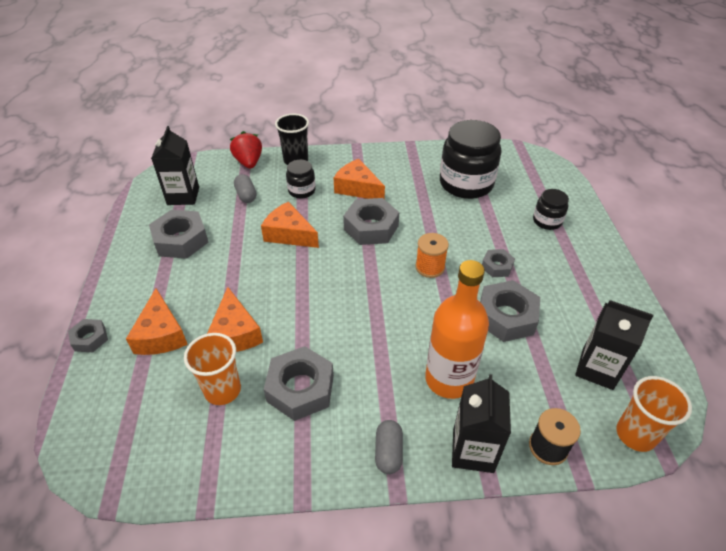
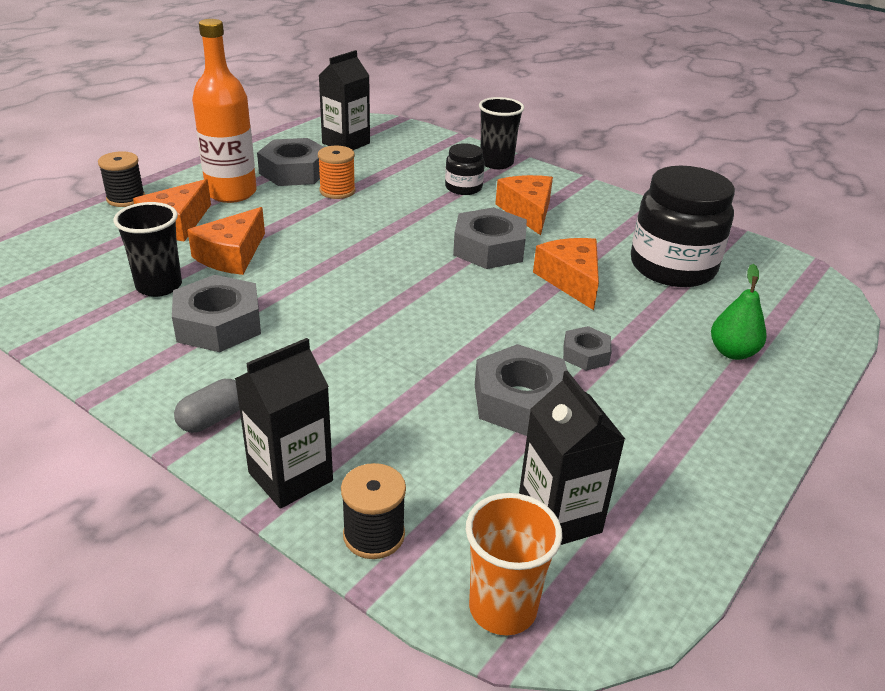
camera: 40 degrees right, 10 degrees down
(90, 339) = (126, 198): grey nut -> black spool
(222, 390) = (159, 286): orange cup -> black cup
(246, 195) = (403, 167): grey capsule -> none
(249, 162) = (446, 145): red strawberry -> none
(289, 234) = (395, 213): orange cheese -> orange cheese (571, 280)
(430, 267) = (500, 312): orange spool -> orange spool (337, 191)
(449, 379) = (364, 408): orange bottle -> orange bottle (231, 193)
(547, 221) = (732, 352): black jar -> green pear

